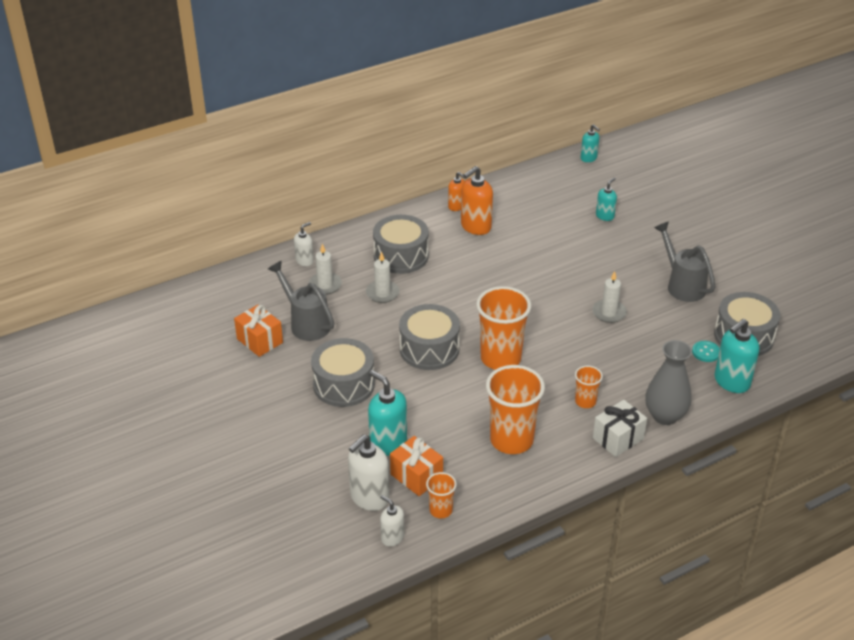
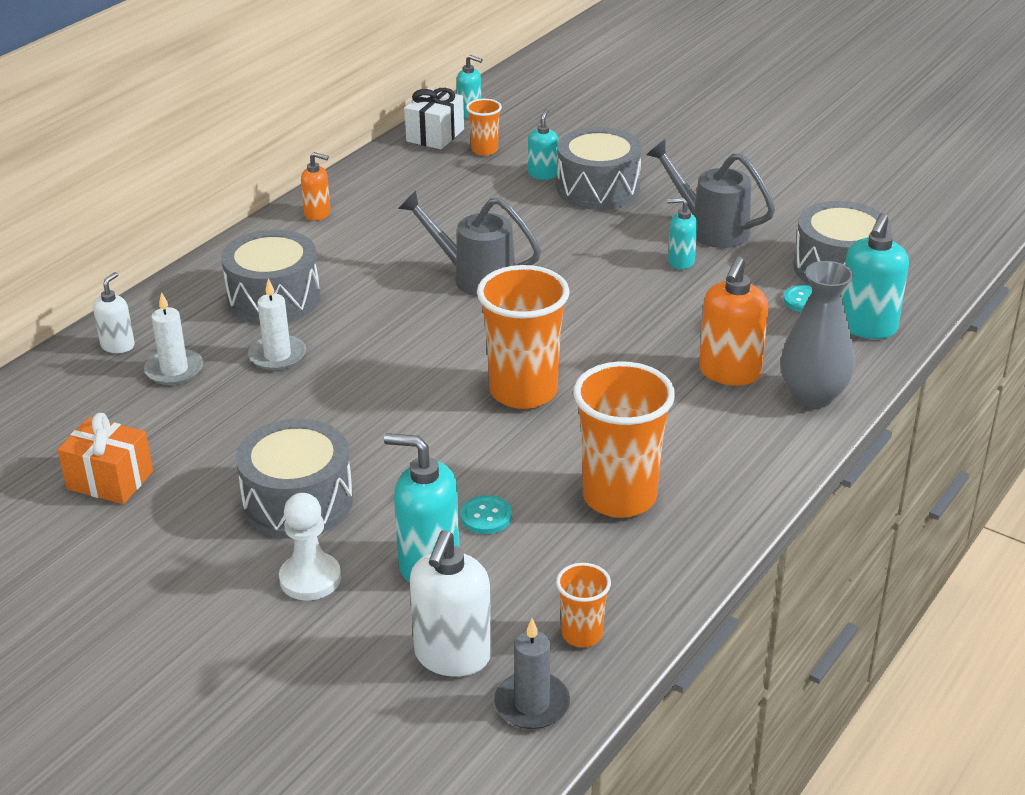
camera: 25 degrees left, 5 degrees down
(306, 323) = (176, 432): grey watering can -> grey watering can (474, 277)
(325, 430) = (310, 579): none -> white pawn
(392, 537) = (532, 704): white soap dispenser -> grey candle
(416, 476) = (508, 597): orange gift -> none
(429, 349) = (404, 411): grey drum -> grey drum (598, 189)
(433, 426) = (486, 516): none -> turquoise button
(475, 227) = (364, 232): orange soap dispenser -> orange soap dispenser (729, 373)
(585, 402) = (689, 411): orange cup -> orange cup (484, 150)
(609, 313) = (637, 289): white candle -> none
(618, 438) = (771, 445): white gift -> white gift (435, 135)
(648, 302) = (680, 262): none -> turquoise soap dispenser

